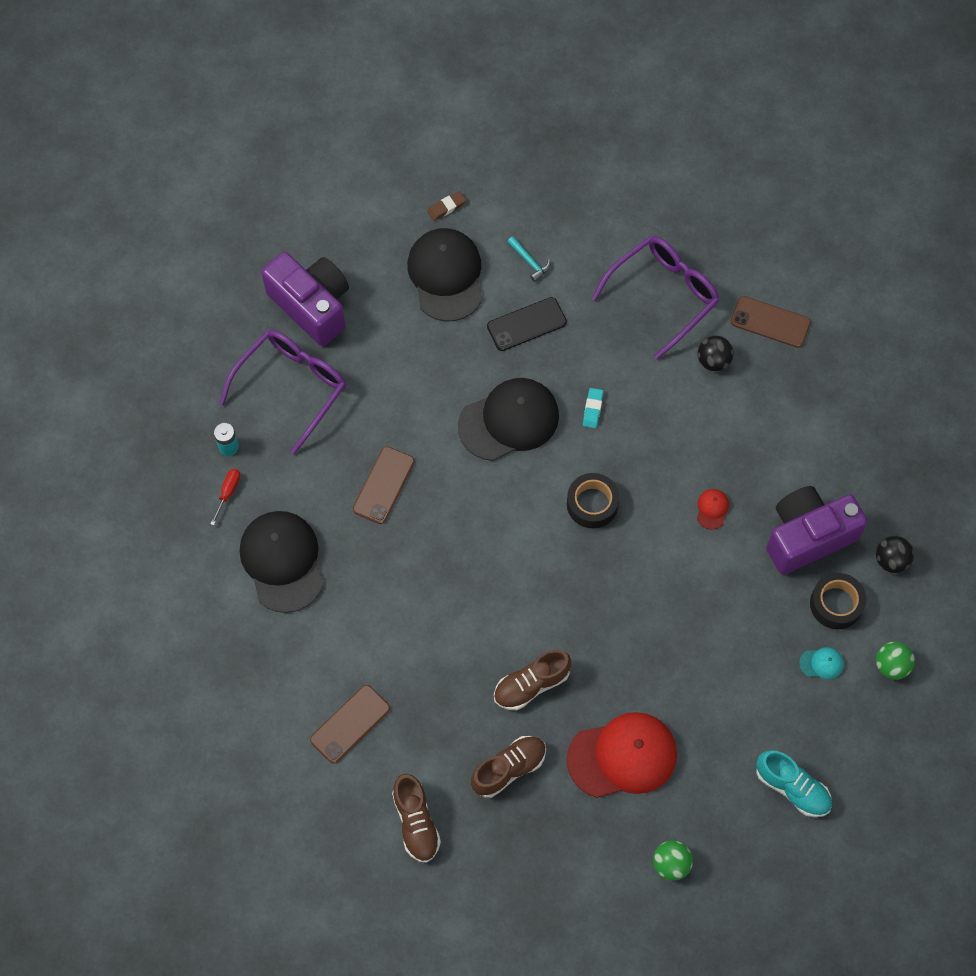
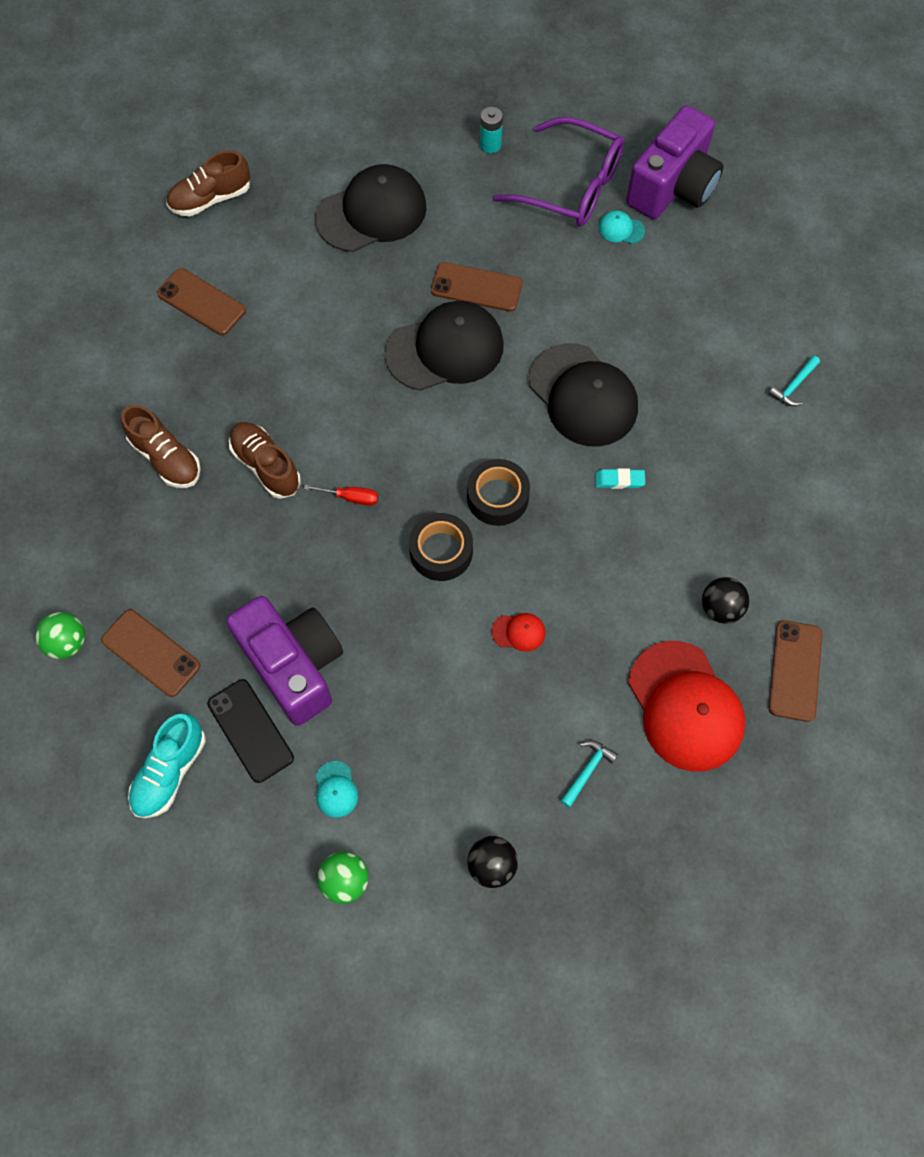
camera: 80 degrees right, 0 degrees up
(228, 492) = (439, 153): red screwdriver -> red screwdriver (351, 497)
(347, 356) = (621, 229): none -> turquoise cap
(416, 822) = (99, 379): brown shoe -> brown shoe (211, 199)
(446, 207) = (836, 291): brown eraser -> none
(446, 275) = (748, 305): black cap -> black cap (445, 349)
(526, 324) = (710, 395): black phone -> black phone (250, 730)
(622, 756) = (192, 573): red cap -> red cap (685, 706)
(663, 295) = (794, 538): purple glasses -> none
(690, 795) = (151, 653): none -> brown phone
(807, 536) = (504, 752): purple camera -> purple camera (294, 665)
(828, 481) = (587, 770): none -> turquoise hammer
(836, 604) = (419, 799): black tape -> black tape (441, 551)

